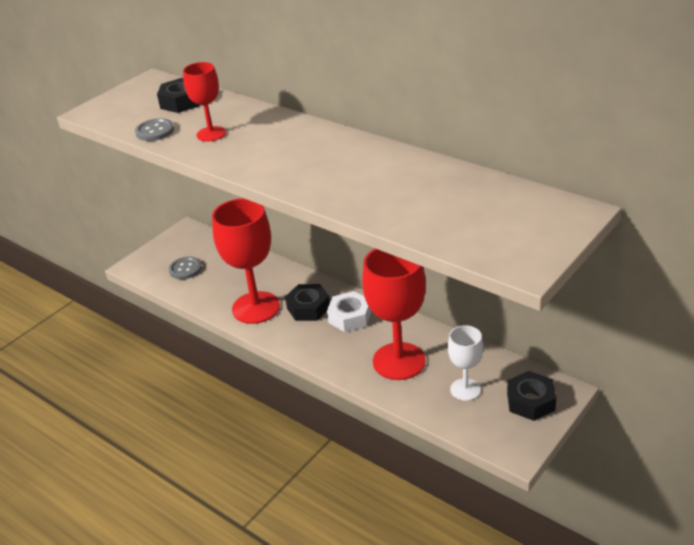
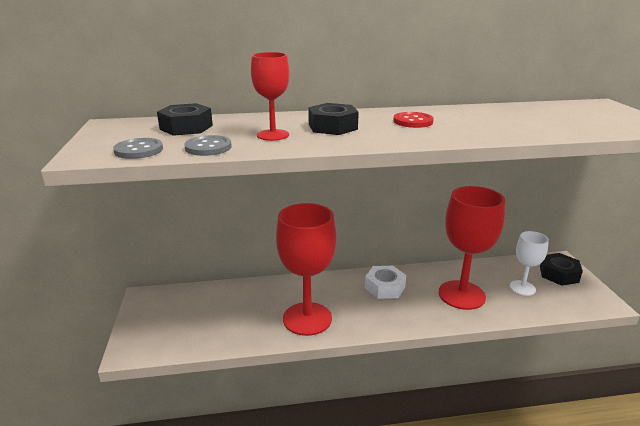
camera: 50 degrees left, 10 degrees down
(185, 269) = (193, 325): grey button -> grey button (139, 150)
(308, 308) = (347, 297): black nut -> black nut (332, 127)
(333, 159) = (413, 121): none -> red button

